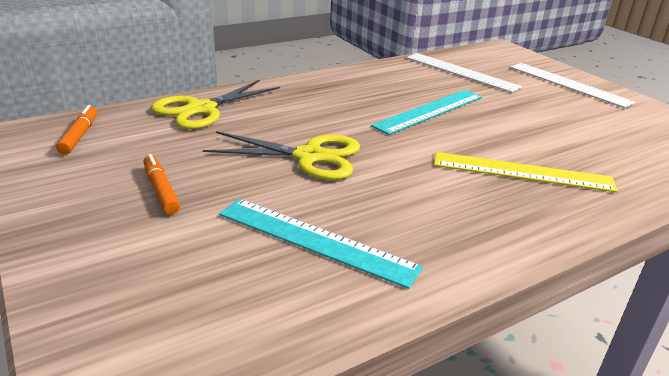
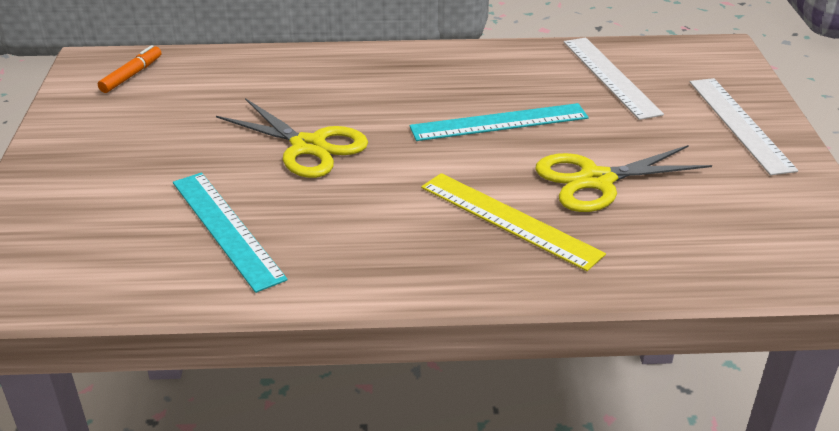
camera: 30 degrees right, 5 degrees up
(161, 190) = (149, 147): orange marker -> none
(201, 109) = (260, 68): yellow scissors -> yellow scissors (596, 180)

